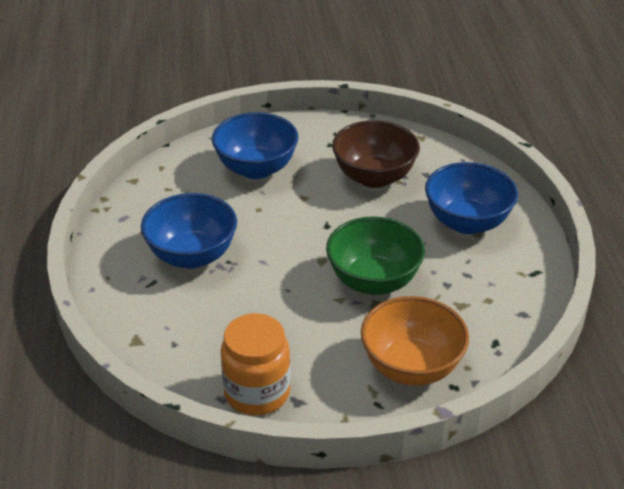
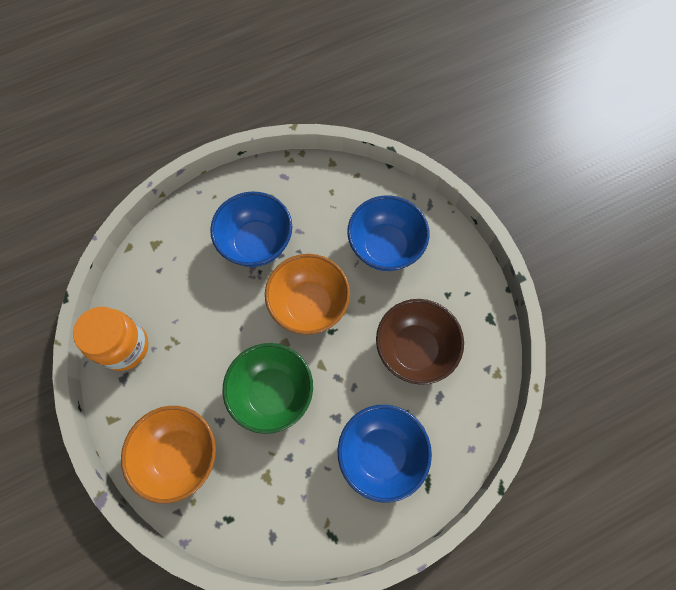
camera: 70 degrees right, 30 degrees up
(289, 233) = (309, 305): none -> orange bowl

